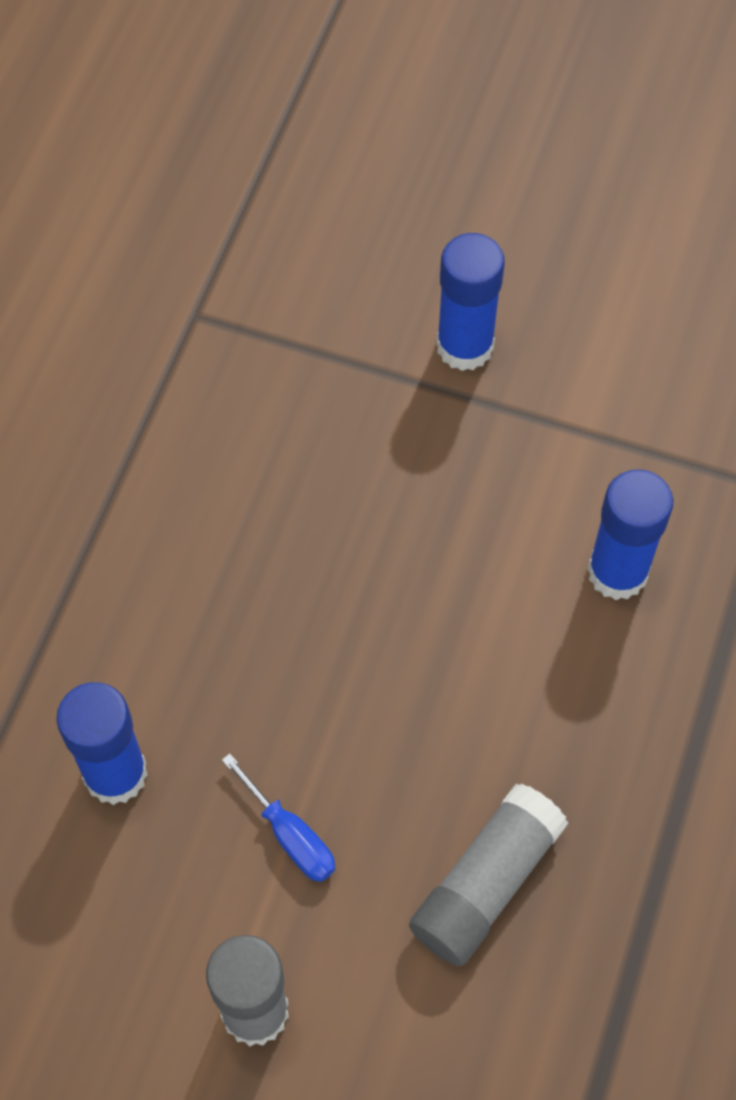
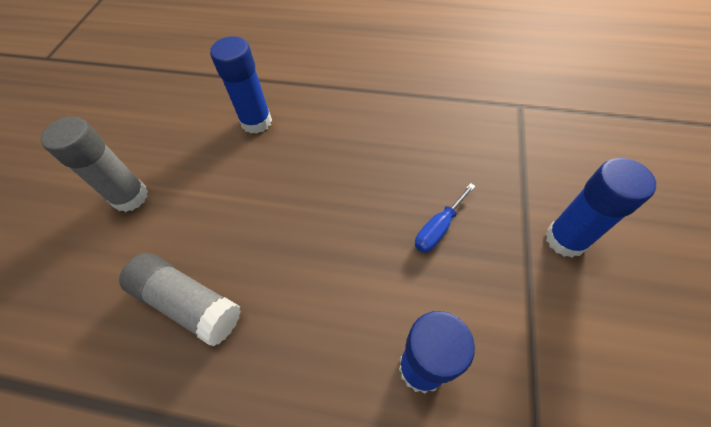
camera: 85 degrees right, 5 degrees down
(290, 836) = (223, 197): blue screwdriver -> blue screwdriver (438, 228)

